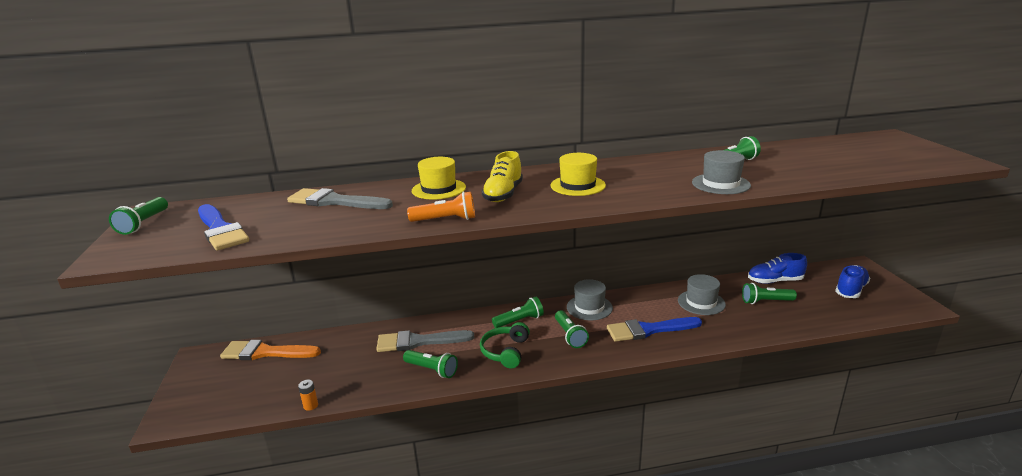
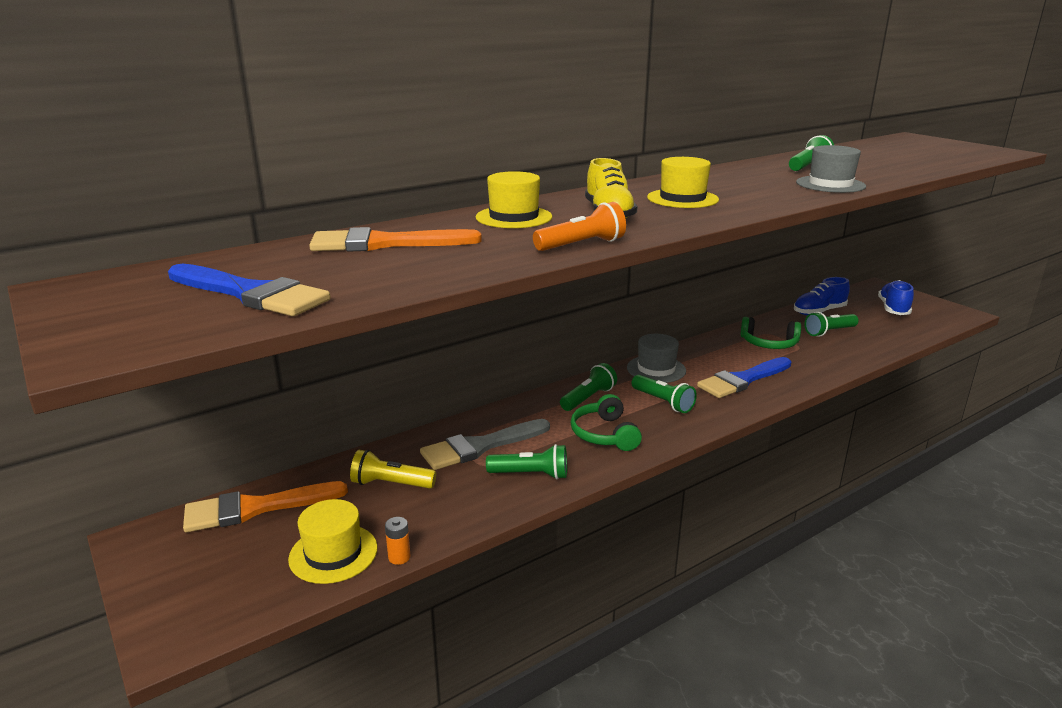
camera: 25 degrees left, 0 degrees up
(143, 224) = (84, 304): green flashlight -> none
(280, 393) = (333, 553): none -> yellow hat
(335, 201) = (384, 243): grey brush -> orange brush
(346, 355) = (391, 484): none -> yellow flashlight
(701, 302) = (769, 343): grey hat -> green headphones

